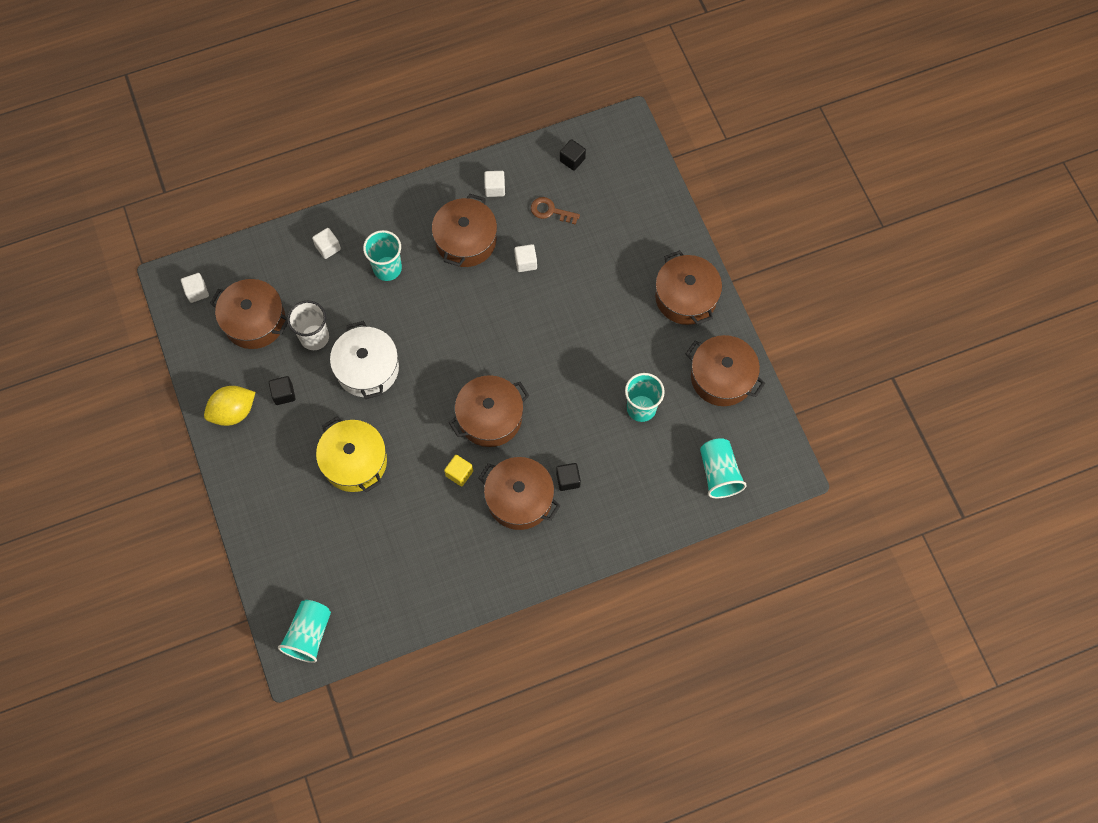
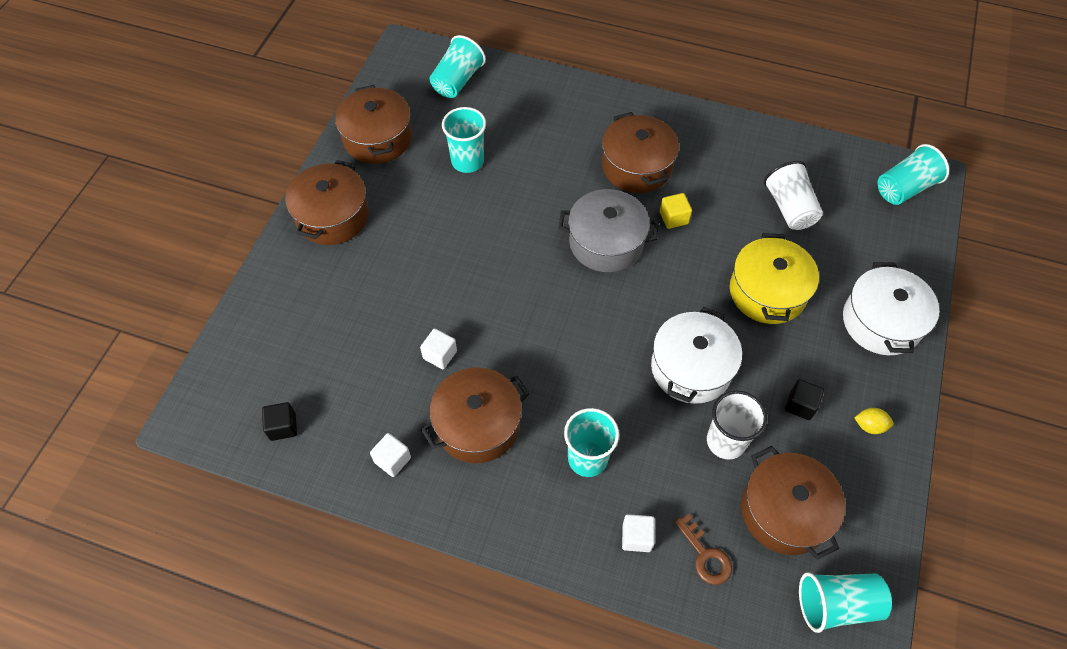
camera: 140 degrees left, 10 degrees down
(197, 292) = (836, 604): white cube -> turquoise cup
(233, 412) = (869, 426): yellow lemon -> yellow lemon, size x0.52
(265, 496) = (881, 322): none -> white pot
(383, 547) = (789, 208): none -> white cup
(490, 417) = (606, 242): brown pot -> grey pot
(550, 211) = (362, 388): brown key -> brown key (705, 555)
(568, 480) = (582, 153): black cube -> none

